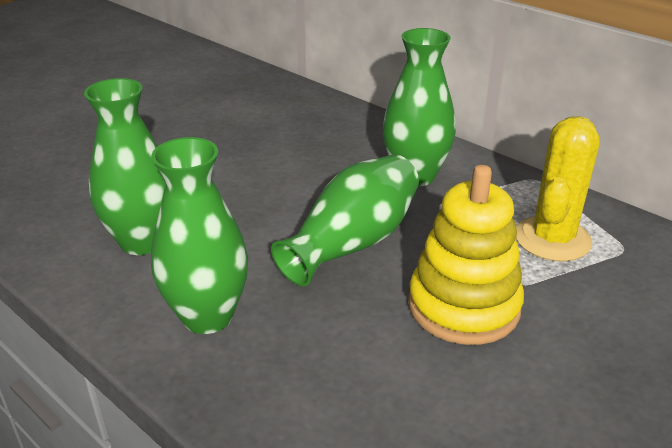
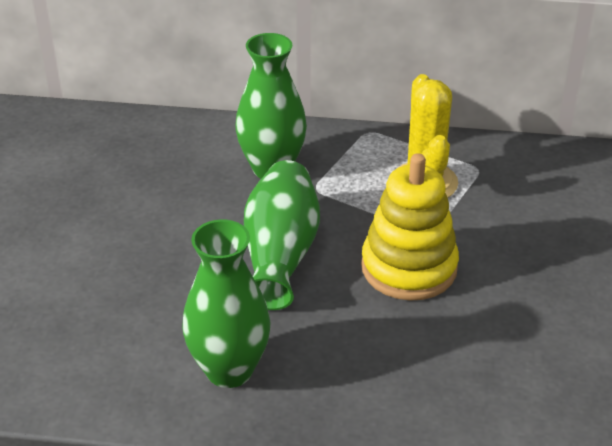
camera: 35 degrees left, 5 degrees up
(142, 241) = (99, 336): green vase -> none

